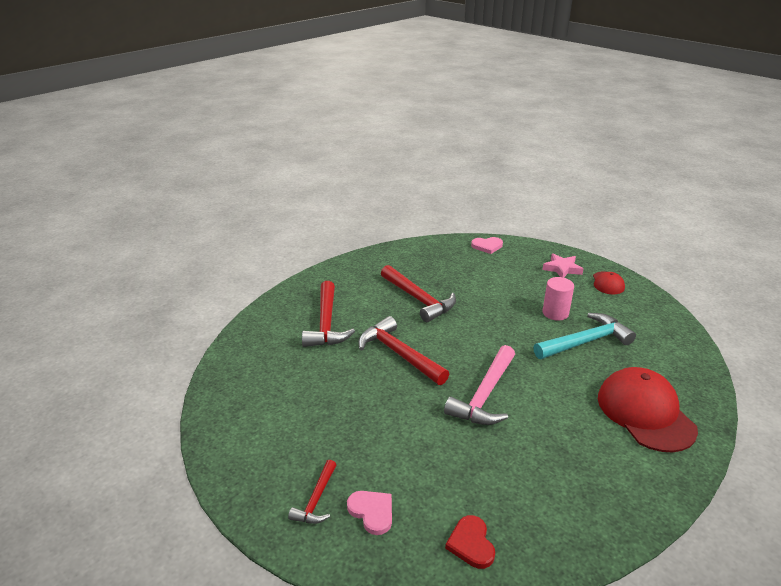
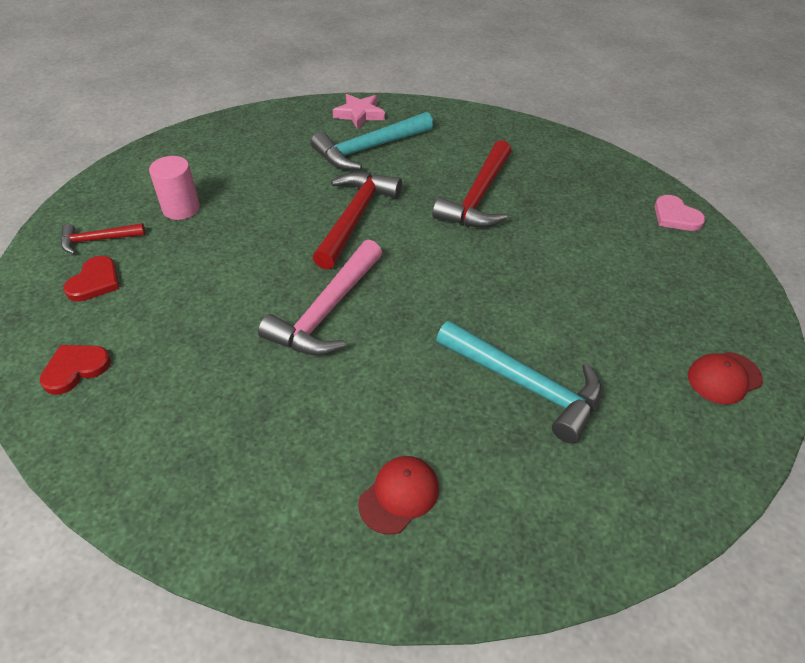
camera: 60 degrees right, 15 degrees up
(326, 323) = (369, 149): red hammer -> turquoise hammer
(372, 512) = (95, 281): pink heart -> red heart
(485, 395) = (327, 311): pink hammer -> pink hammer turned 60 degrees counterclockwise
(555, 313) = (570, 333): pink cylinder -> pink cylinder (181, 208)
(562, 269) = (705, 311): pink star -> pink star (359, 114)
(645, 413) = (399, 495): red cap -> red cap, size x0.50

